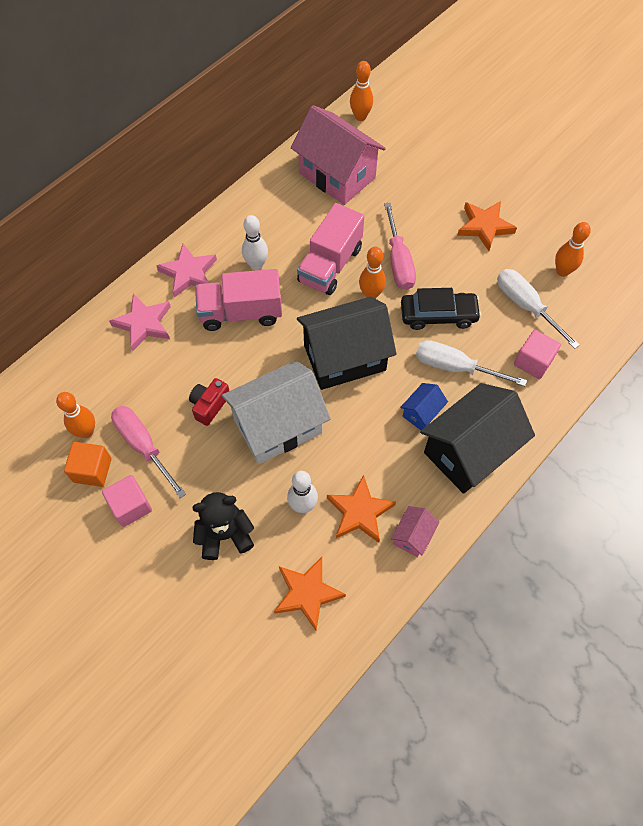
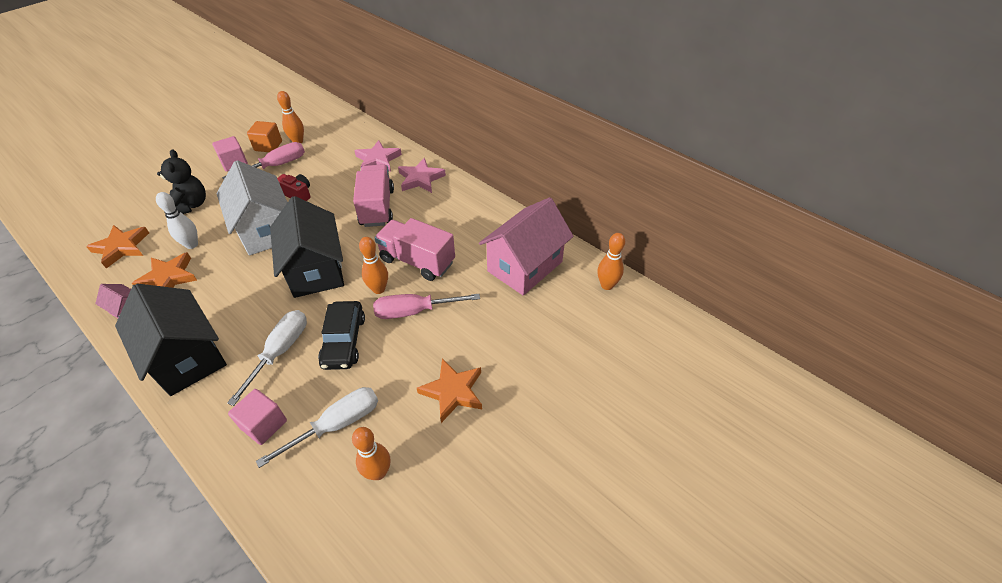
camera: 90 degrees right, 15 degrees down
(256, 265) = (423, 215): white bowling pin -> none
(421, 413) = (241, 322): blue house -> none

